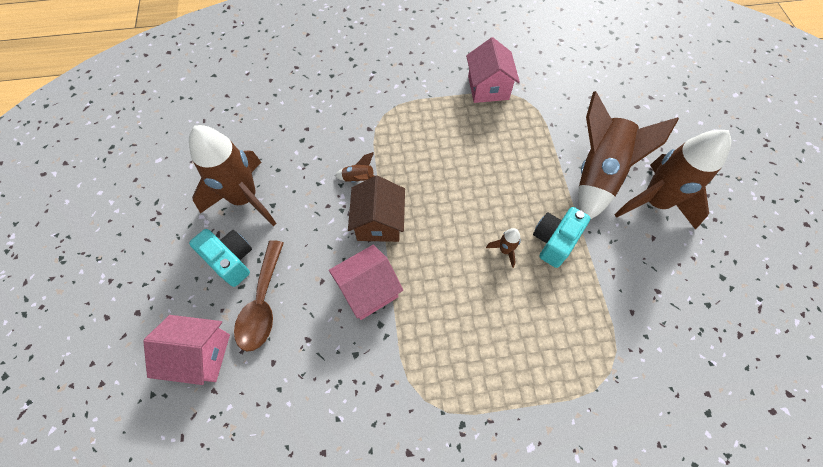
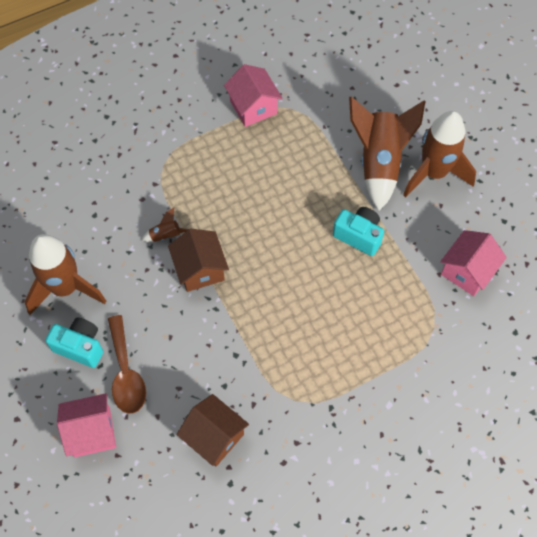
camera: 20 degrees left, 0 degrees up
(322, 410) = (214, 437): none -> brown house
(368, 290) = (214, 330): pink house -> pink house (467, 271)
(505, 250) = (319, 257): brown rocket -> none
(554, 241) = (359, 236): turquoise camera -> turquoise camera turned 105 degrees clockwise

